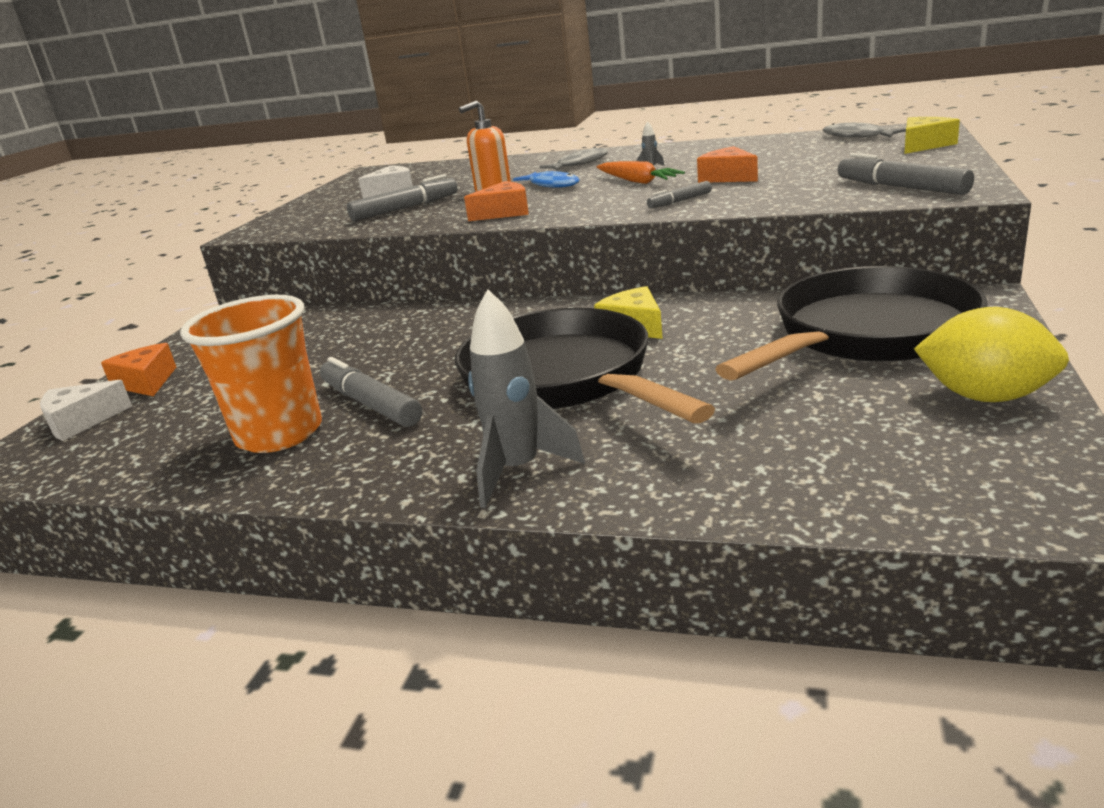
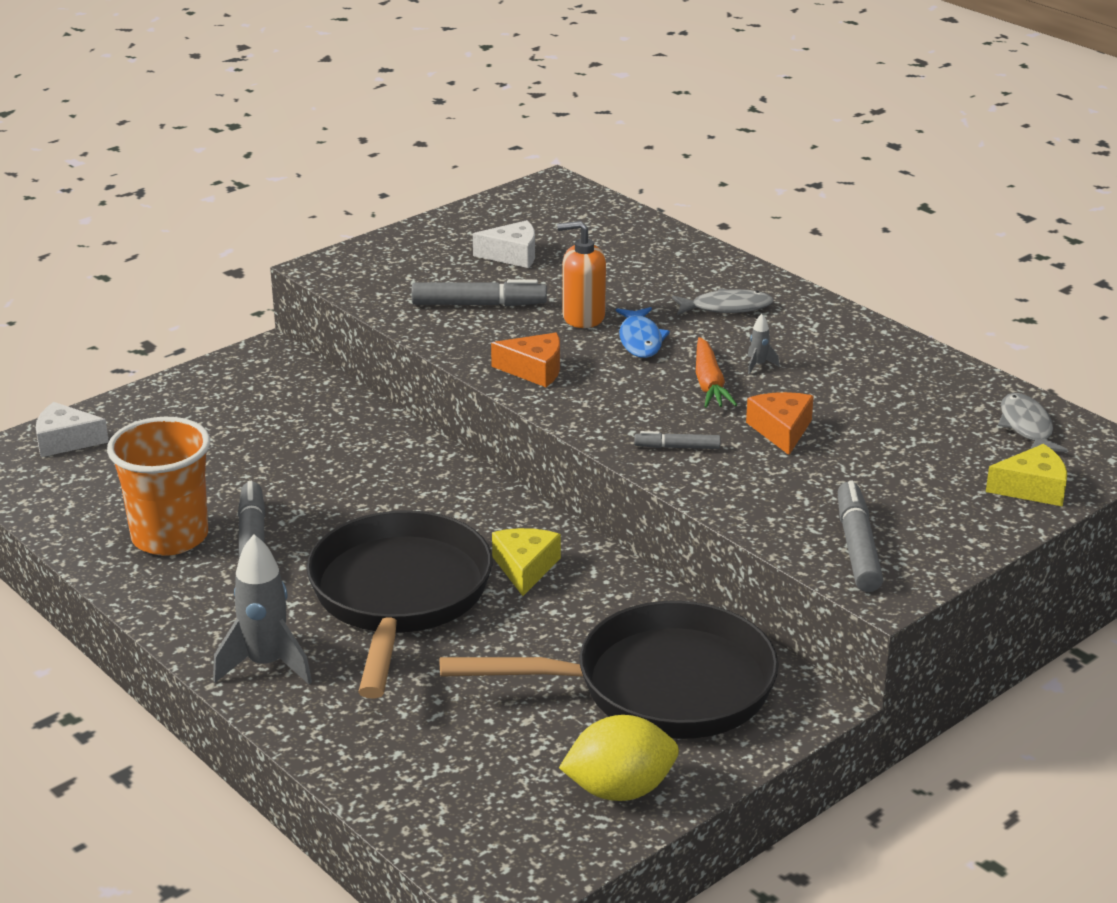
camera: 30 degrees right, 5 degrees up
(146, 382) = (138, 416): orange cheese -> none
(985, 396) = (620, 790): yellow lemon -> yellow lemon turned 75 degrees counterclockwise

